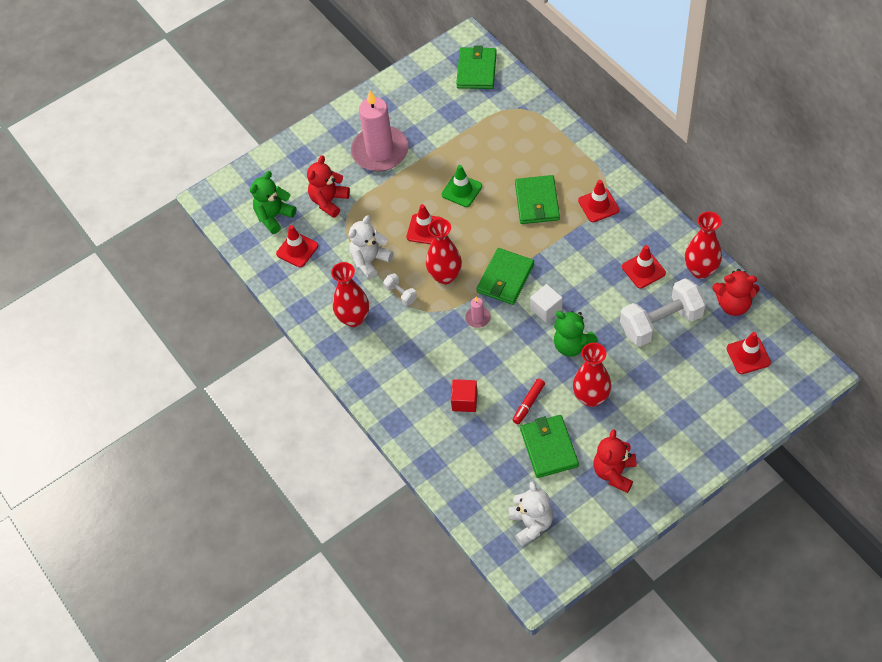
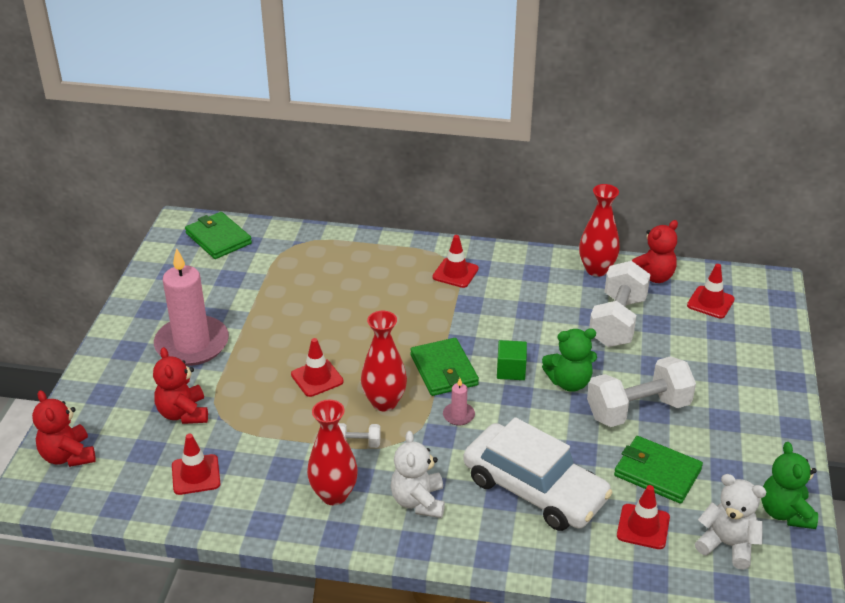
camera: 50 degrees left, 20 degrees down
(274, 216) = (132, 462): green teddy bear -> green teddy bear (785, 513)
(370, 260) = (290, 436): white teddy bear -> white teddy bear (418, 501)
(461, 190) = (315, 329): green traffic cone -> none
(464, 401) = (534, 489): red cube -> white car
(528, 403) = (593, 451): red marker -> none
(537, 202) = (398, 299): green wallet -> none
(546, 309) = (511, 370): white cube -> green cube
(591, 397) = (638, 410): red vase -> white dumbbell
(614, 472) = (734, 452): red teddy bear -> red teddy bear (68, 456)
(643, 270) = (553, 295): red traffic cone -> red traffic cone (643, 527)

